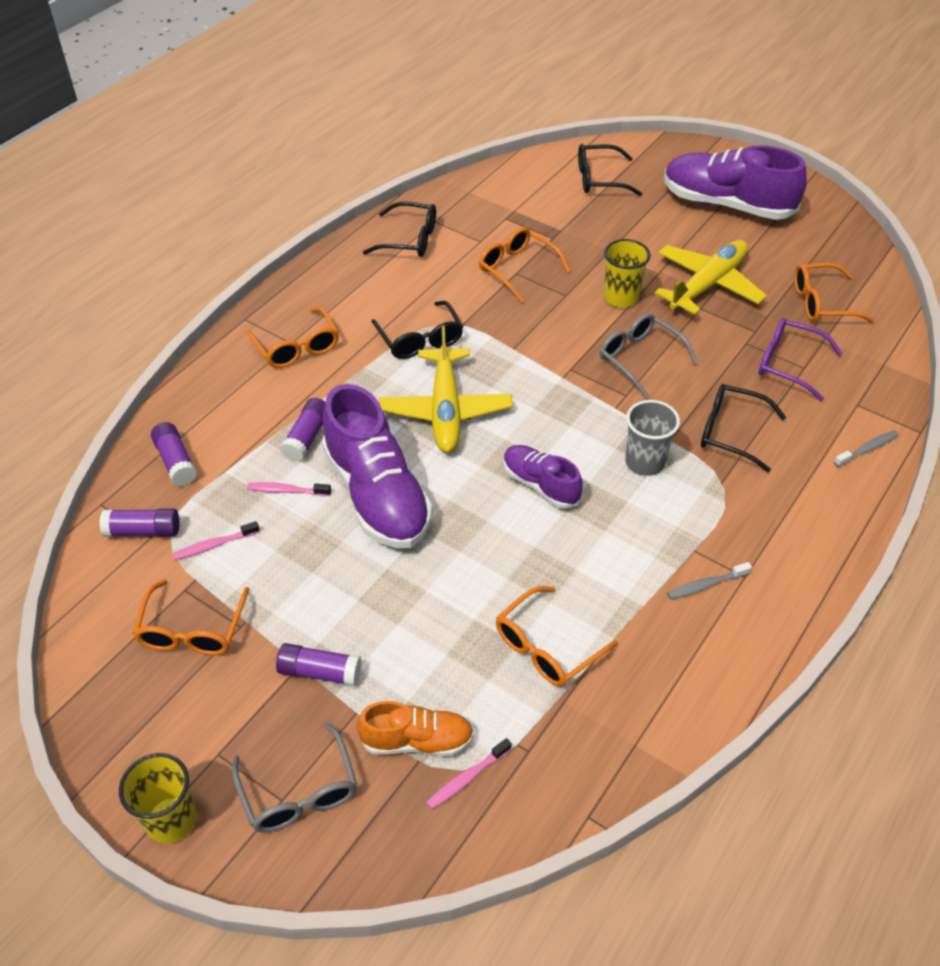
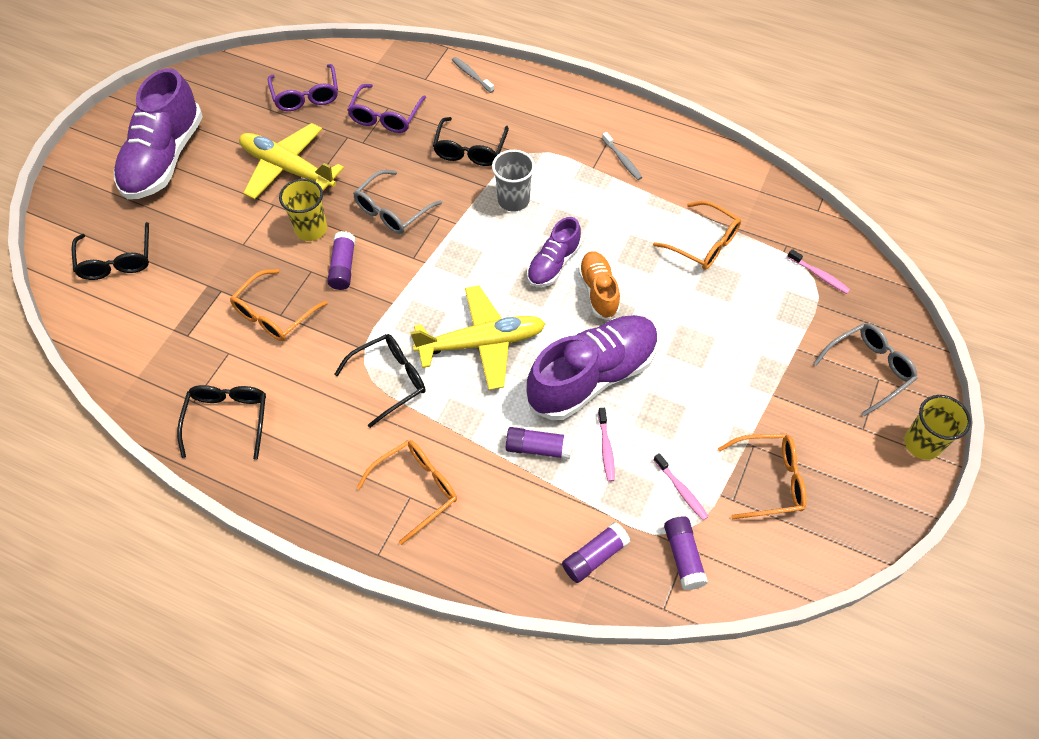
camera: 100 degrees left, 10 degrees up
(320, 672) = (773, 379): purple glue stick -> purple glue stick (343, 267)
(417, 741) = (804, 308): orange shoe -> orange shoe (598, 291)
(821, 303) = (306, 96): orange glasses -> purple glasses

